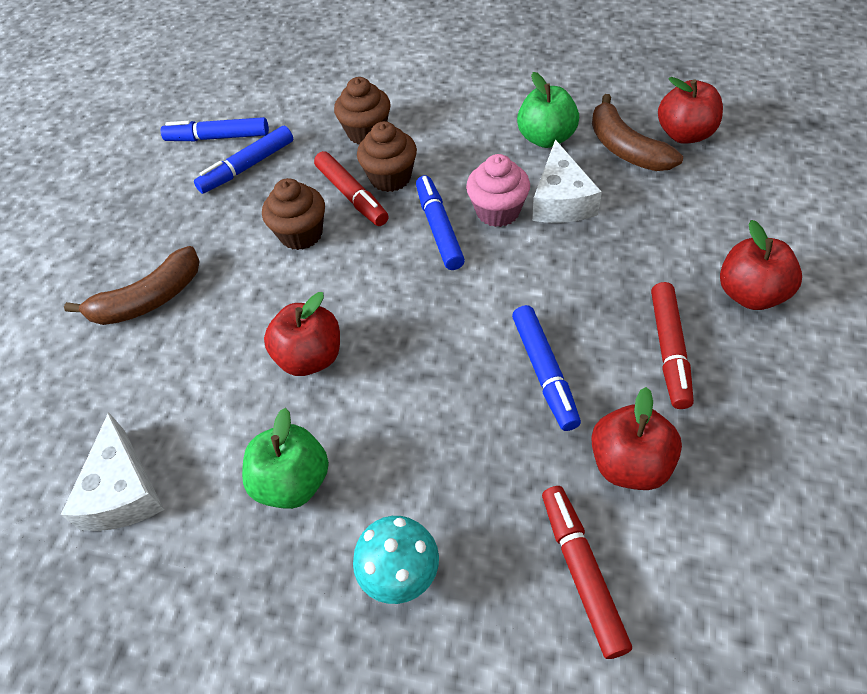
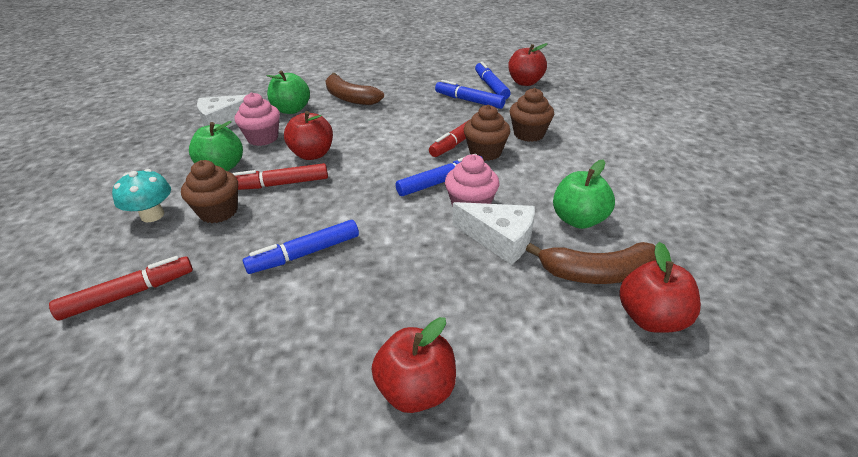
camera: 70 degrees right, 15 degrees down
(141, 383) = (291, 110): none -> green apple
(223, 425) = (263, 138): none -> pink cupcake
(301, 234) = (415, 130): brown cupcake -> brown cupcake (218, 211)
(561, 200) = (500, 239): white cheese -> white cheese turned 135 degrees counterclockwise
(625, 148) = (597, 273): brown banana -> brown banana turned 135 degrees counterclockwise
(629, 464) = (215, 311): red apple -> red apple (525, 82)
(669, 349) = (334, 327): red marker -> red marker (281, 184)

